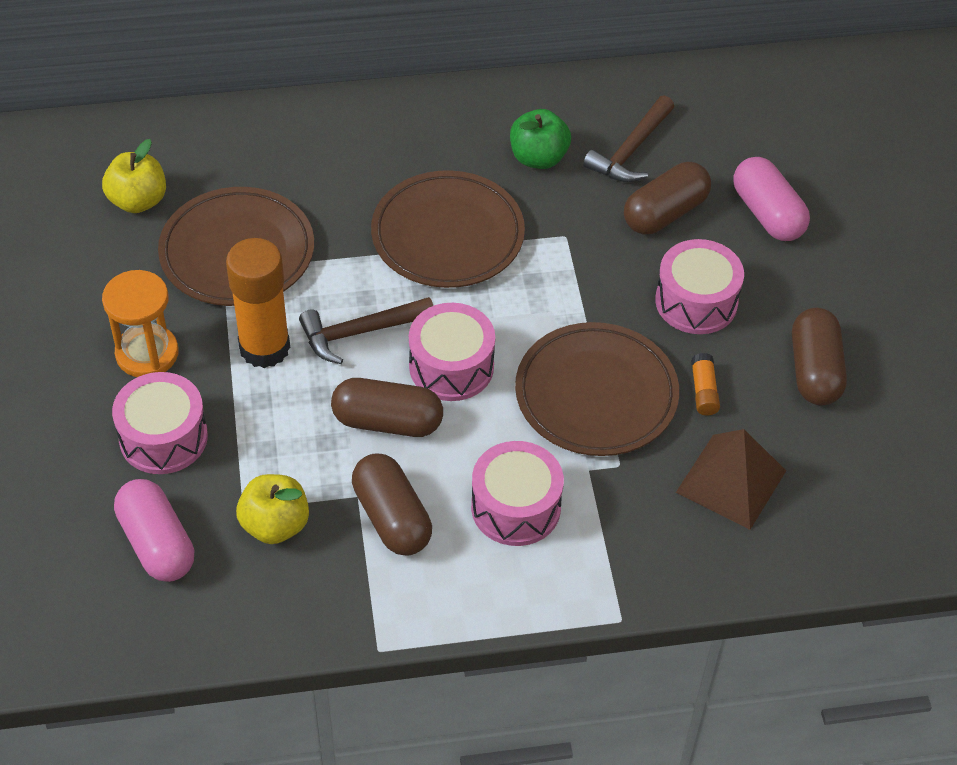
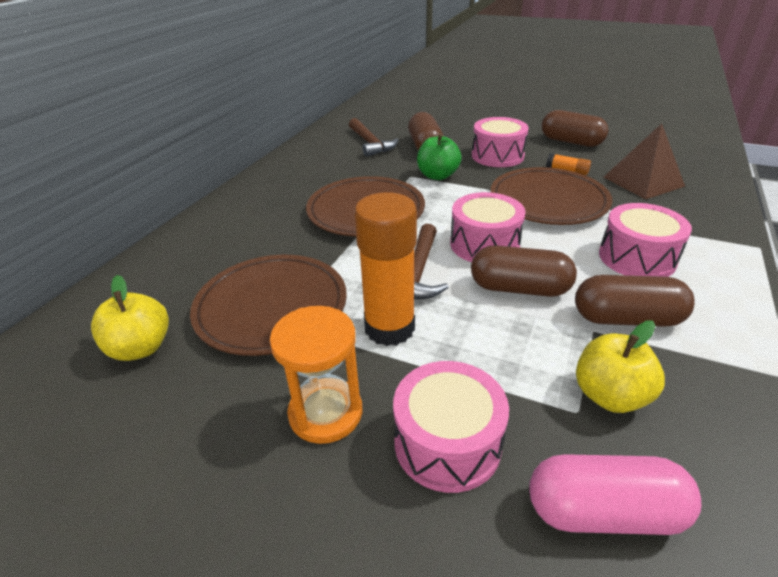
camera: 55 degrees left, 15 degrees down
(387, 422) = (519, 288): brown capsule -> brown capsule turned 60 degrees clockwise
(538, 158) = (341, 167): green apple -> green apple (437, 175)
(767, 214) = (453, 126): pink capsule -> none

